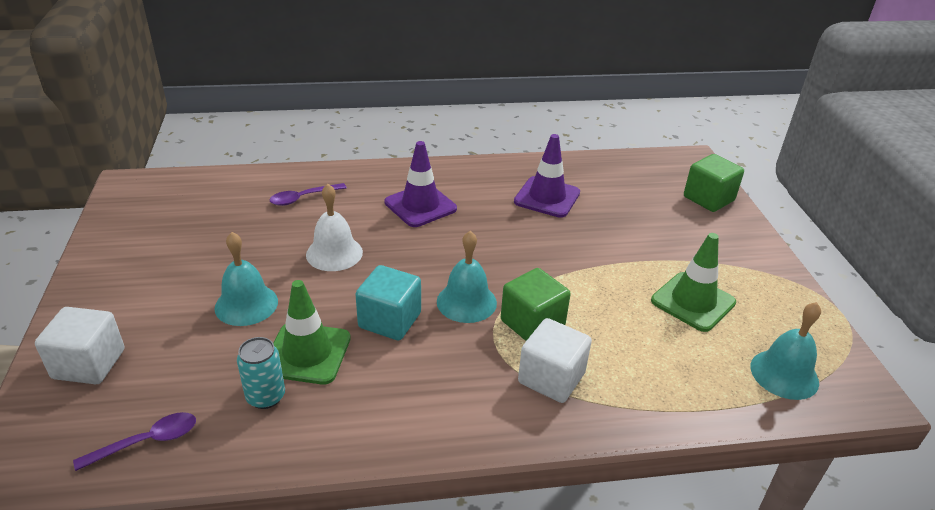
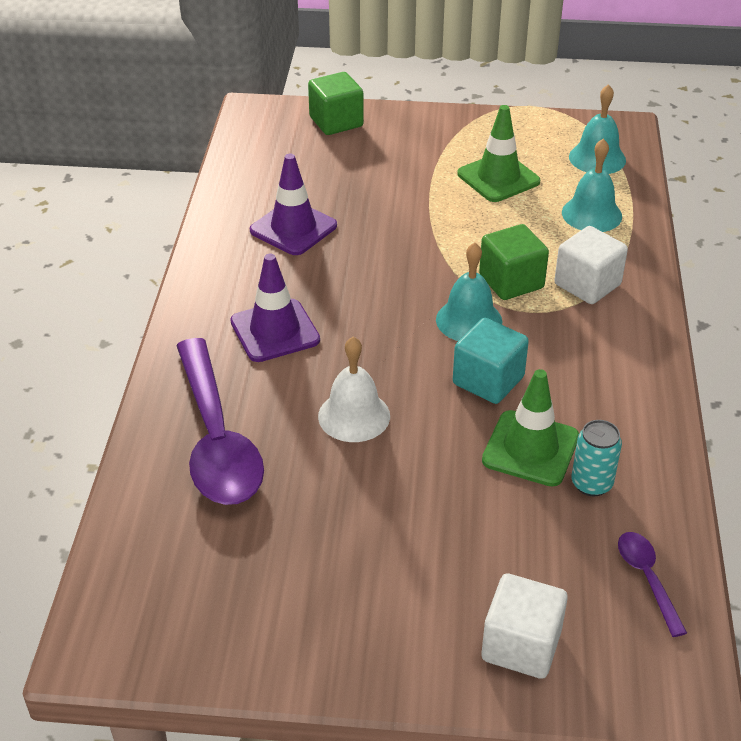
camera: 75 degrees left, 5 degrees up
(246, 304) = (437, 499): turquoise bell -> turquoise bell (591, 214)
(303, 198) = (216, 438): purple spoon -> purple spoon, size x2.21

